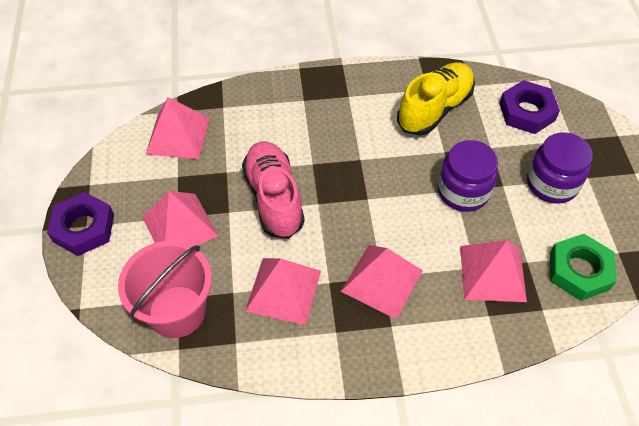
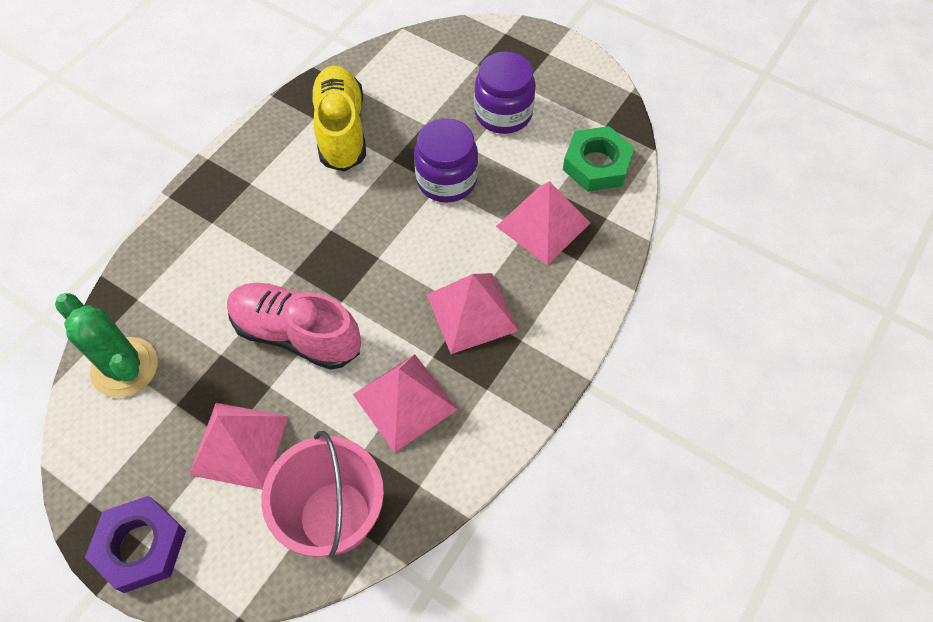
camera: 50 degrees left, 5 degrees up
(178, 135) = (125, 367): pink pyramid -> green cactus
(527, 112) = (418, 70): purple nut -> none

